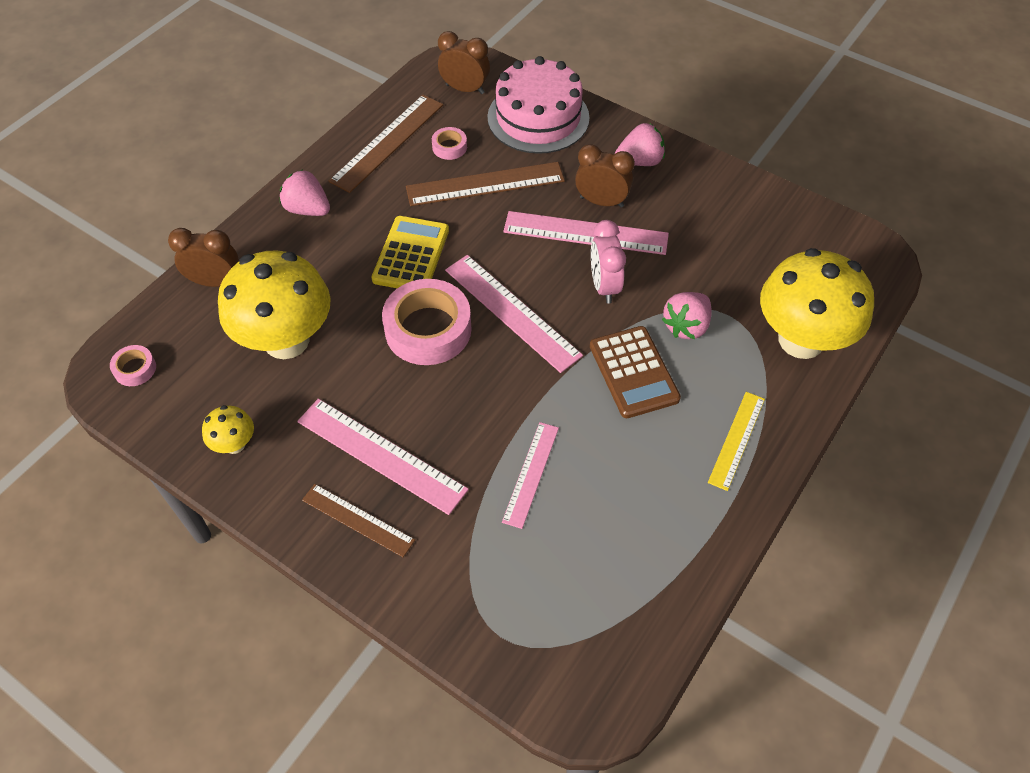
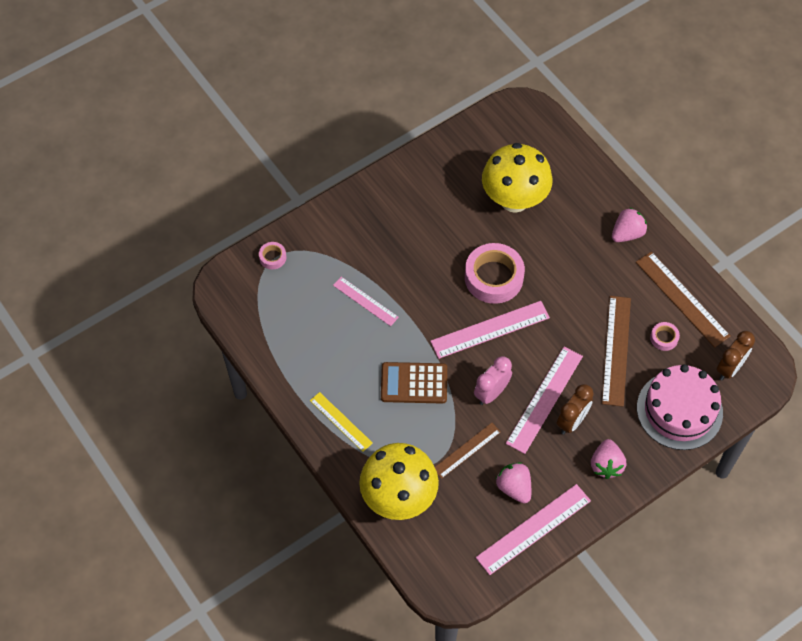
camera: 110 degrees right, 5 degrees up
(135, 369) = (521, 121): pink tape -> pink tape (272, 257)
(215, 282) = (577, 170): brown clock -> none
(234, 444) = (447, 161): yellow mushroom -> none
(358, 520) = (373, 209): brown ruler -> brown ruler (467, 450)
(381, 455) = (410, 229): pink ruler -> pink ruler (533, 529)
(411, 255) = (562, 284): yellow calculator -> none
(604, 286) = (491, 393): pink clock -> pink clock turned 60 degrees counterclockwise
(686, 326) = (438, 430): pink strawberry -> pink strawberry (514, 488)

